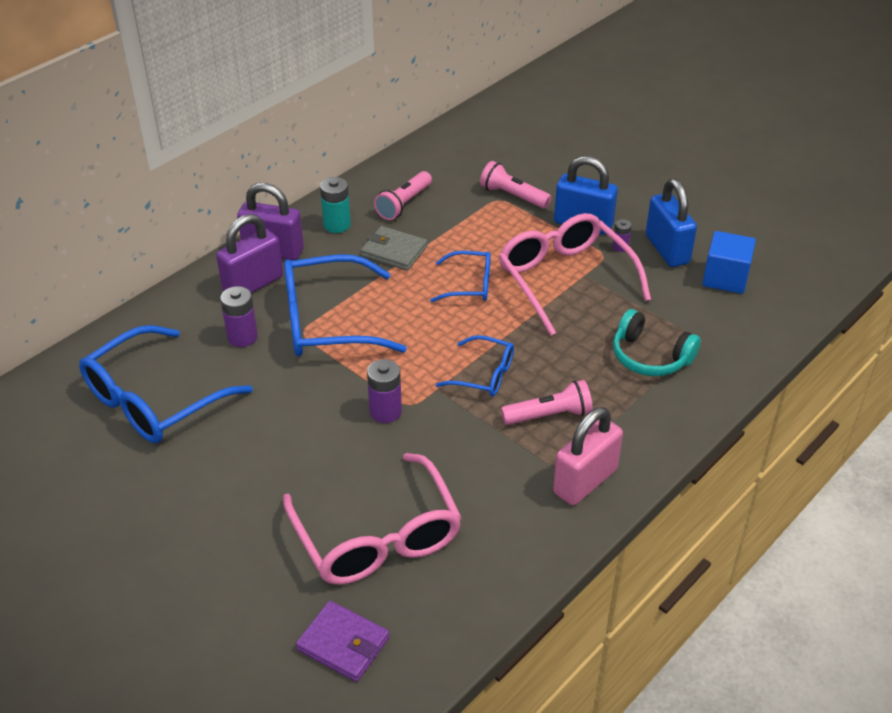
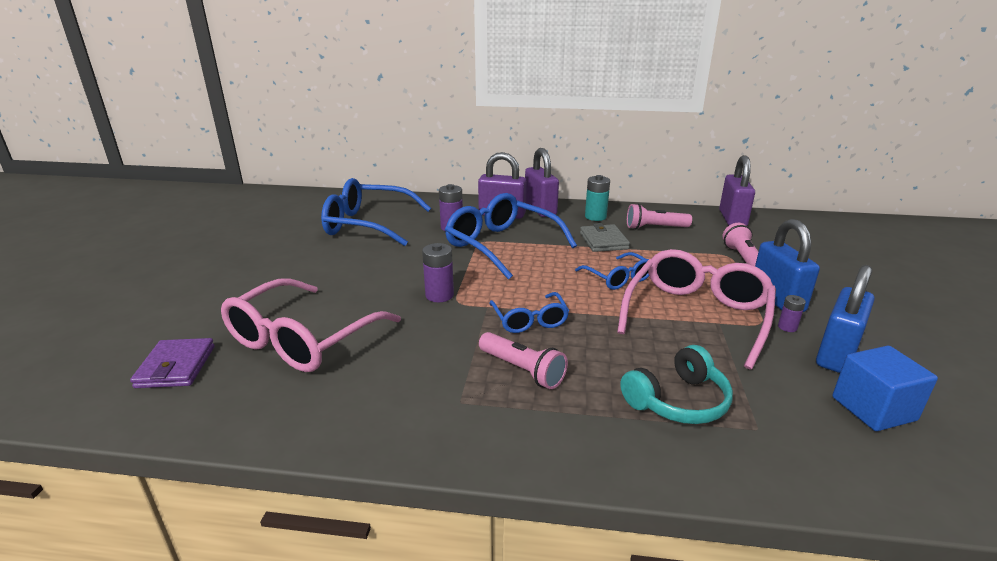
camera: 55 degrees right, 15 degrees down
(439, 148) = (732, 219): none -> purple padlock
(585, 481) = (459, 425): pink padlock -> none
(650, 357) = (678, 401): turquoise headphones -> turquoise headphones turned 120 degrees counterclockwise

